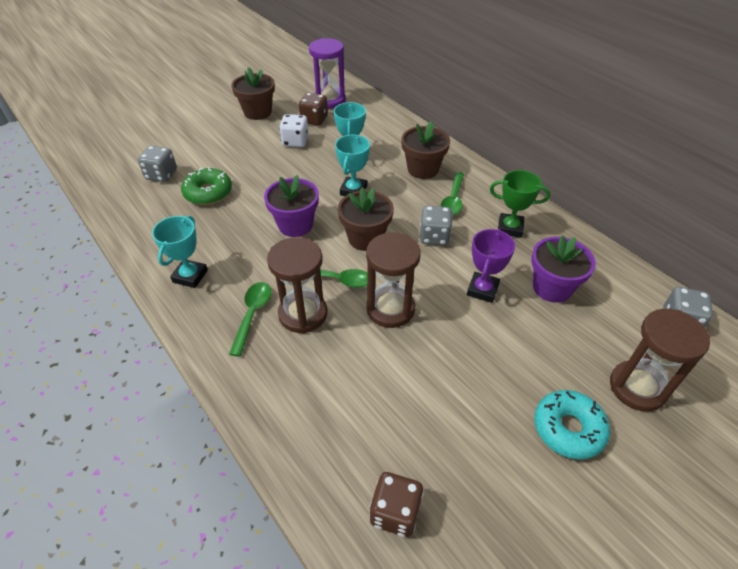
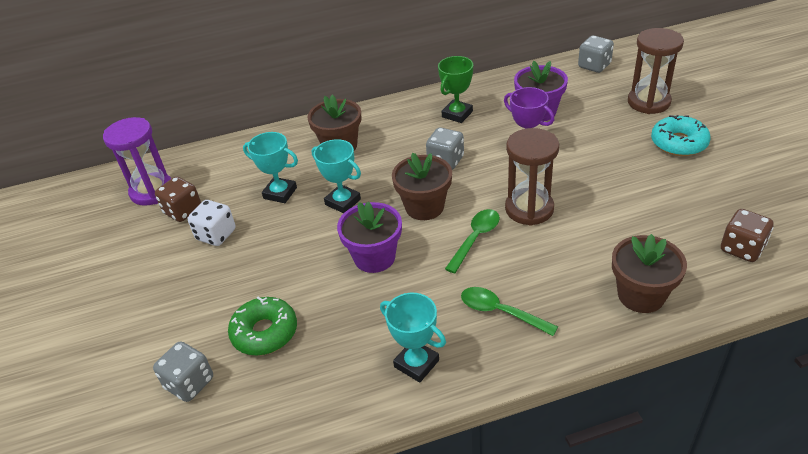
camera: 65 degrees left, 5 degrees down
(257, 112) = (119, 262): brown flower pot -> brown flower pot (641, 295)
(303, 314) = (514, 271): brown hourglass -> none
(453, 199) = (399, 137): green spoon -> none

